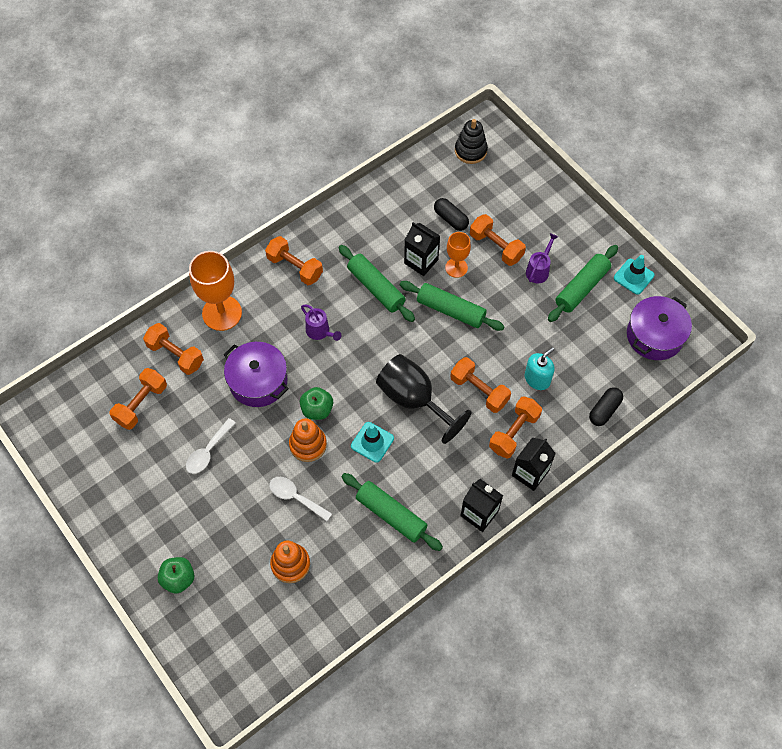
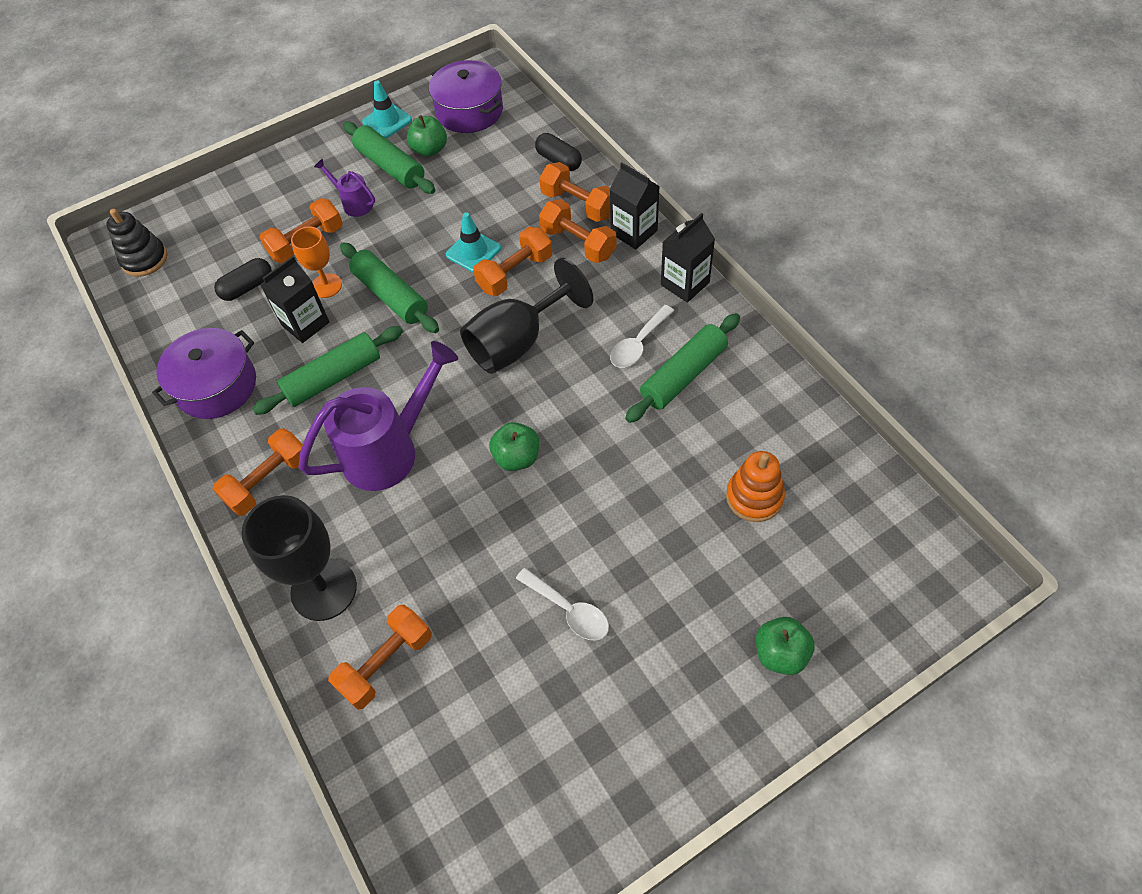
camera: 80 degrees left, 5 degrees down
(141, 404) = (470, 720): orange dumbbell -> orange dumbbell (578, 204)
(222, 313) = (324, 589): orange goblet -> black goblet
(258, 381) = (457, 536): purple pot -> purple pot (216, 386)
(296, 497) = (653, 488): white spoon -> white spoon (638, 344)
(308, 445) = (571, 471): orange stacking toy -> none
(320, 332) = (390, 450): purple watering can -> purple watering can, size x2.07
(372, 442) = (575, 392): turquoise traffic cone -> turquoise traffic cone (473, 251)
(451, 310) = (391, 295): green rolling pin -> green rolling pin turned 75 degrees counterclockwise
(537, 379) = (508, 216): turquoise soap dispenser -> none
(604, 313) = (429, 150): none -> green apple

